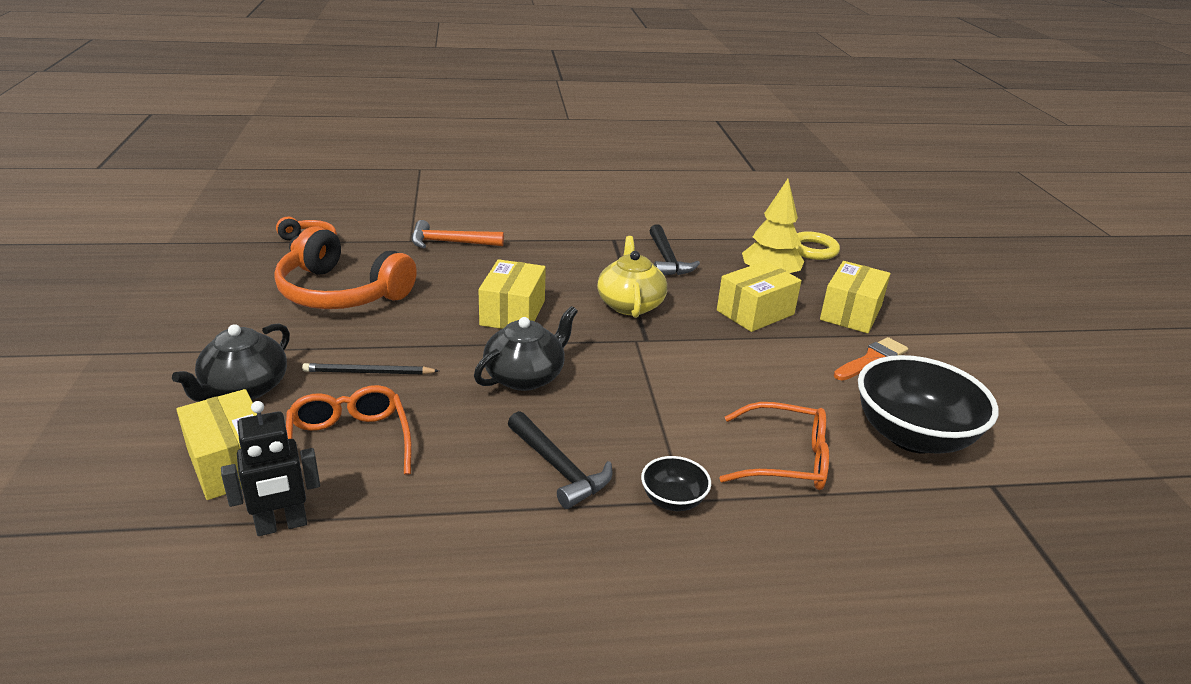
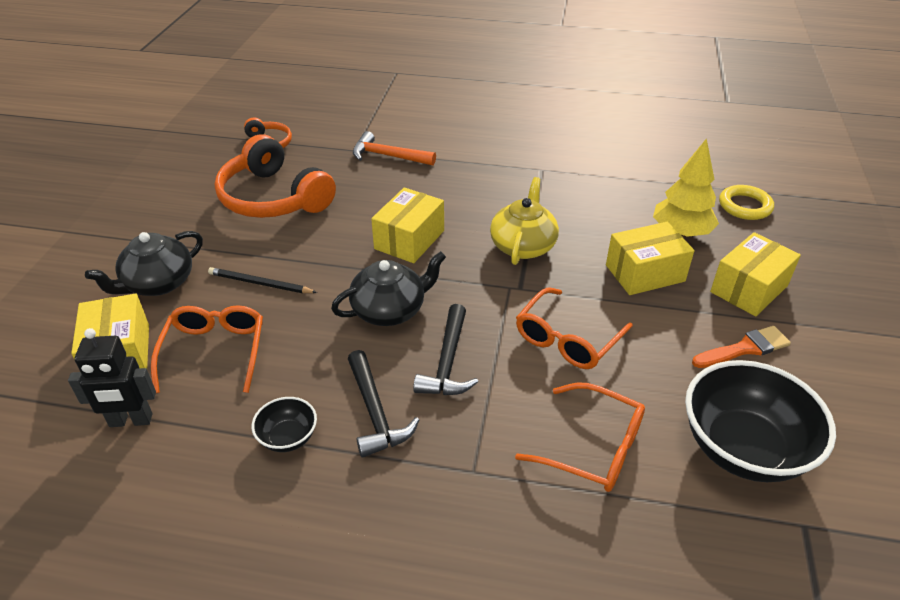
camera: 20 degrees right, 10 degrees up
(667, 260) = (583, 199): black hammer -> black hammer (448, 362)
(673, 500) = (462, 468): black bowl -> black bowl (288, 437)
(714, 375) = (567, 339): none -> orange glasses

